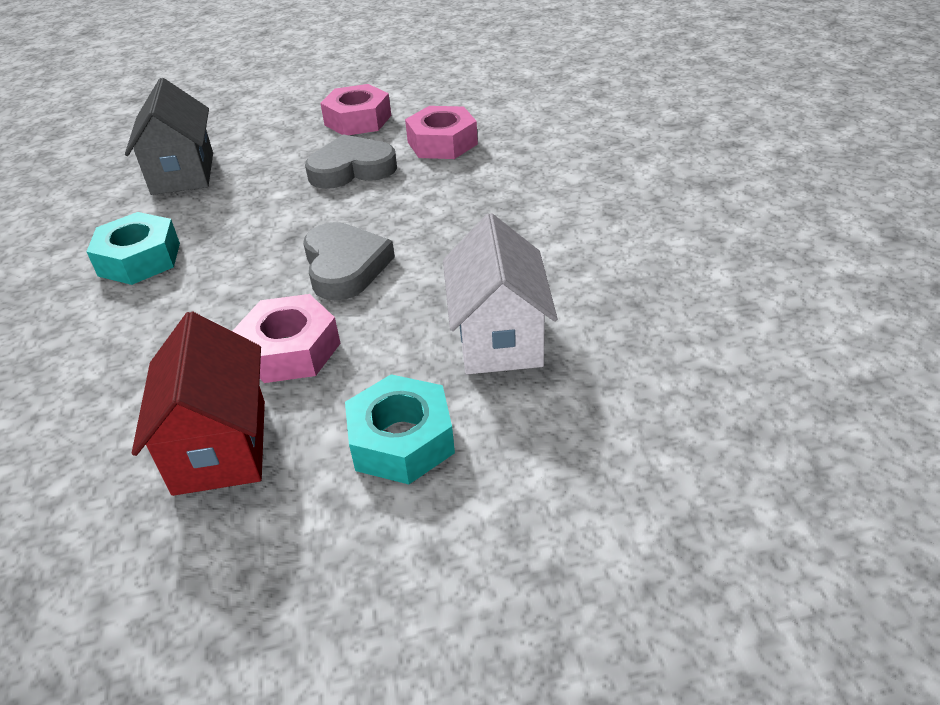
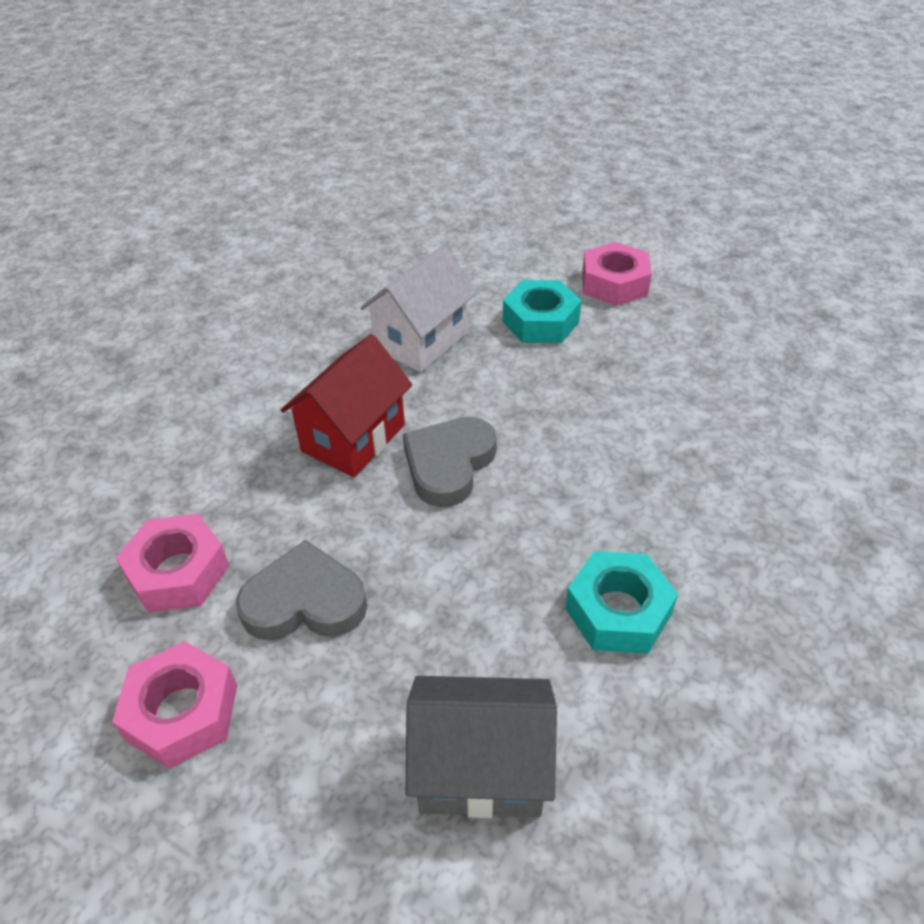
camera: 140 degrees left, 5 degrees up
(183, 173) = (481, 769): grey house -> grey house turned 60 degrees clockwise
(220, 446) = (645, 376): red house -> red house (353, 438)
(291, 350) = (554, 414): pink nut -> pink nut (614, 283)
(352, 169) = (305, 601): grey heart -> grey heart turned 150 degrees clockwise

